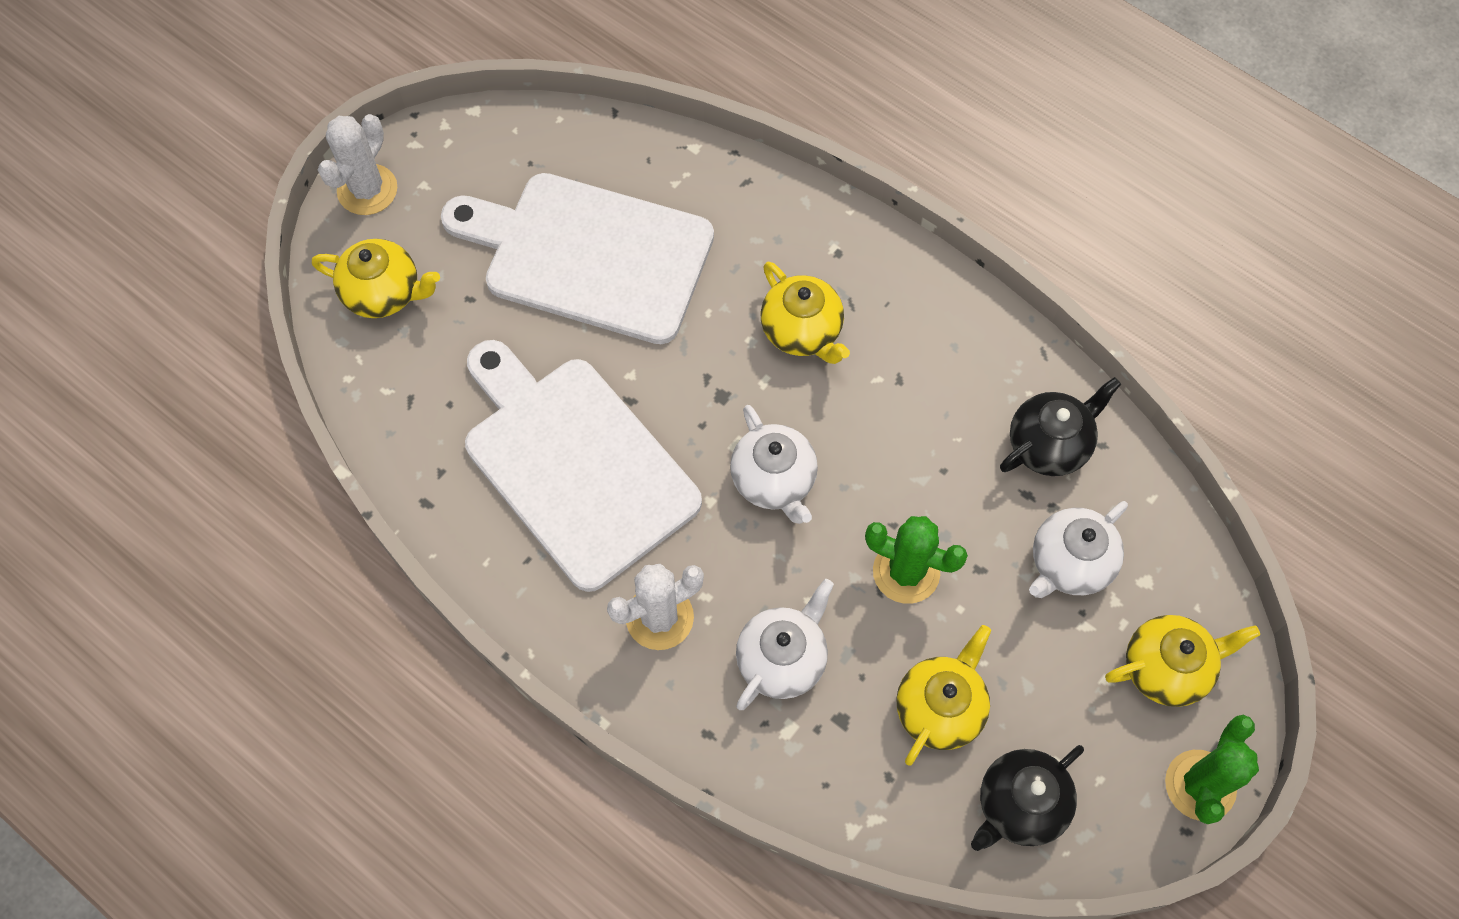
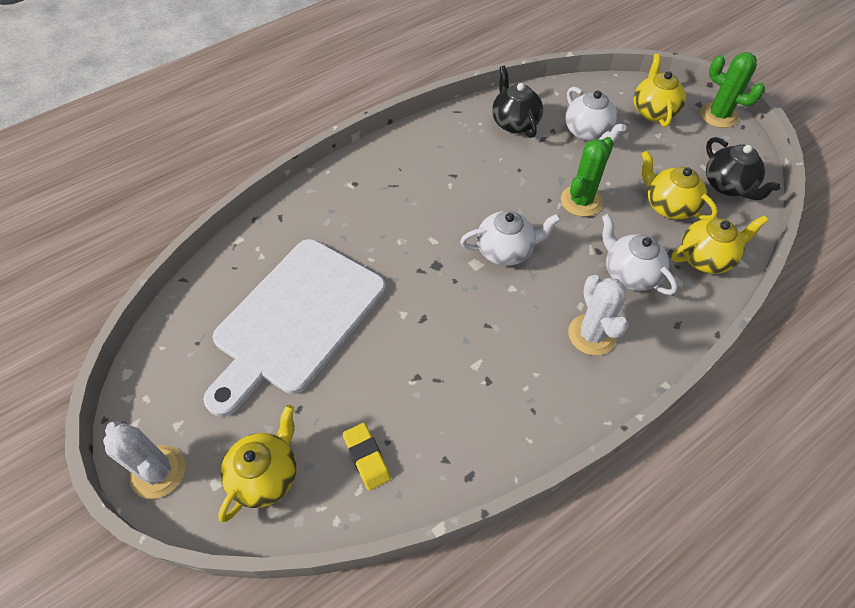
camera: 75 degrees left, 10 degrees down
(425, 387) = (366, 458): none -> yellow eraser
(575, 464) = (464, 363): white cutting board -> none
(802, 331) = (404, 213): yellow teapot -> yellow teapot (706, 258)

